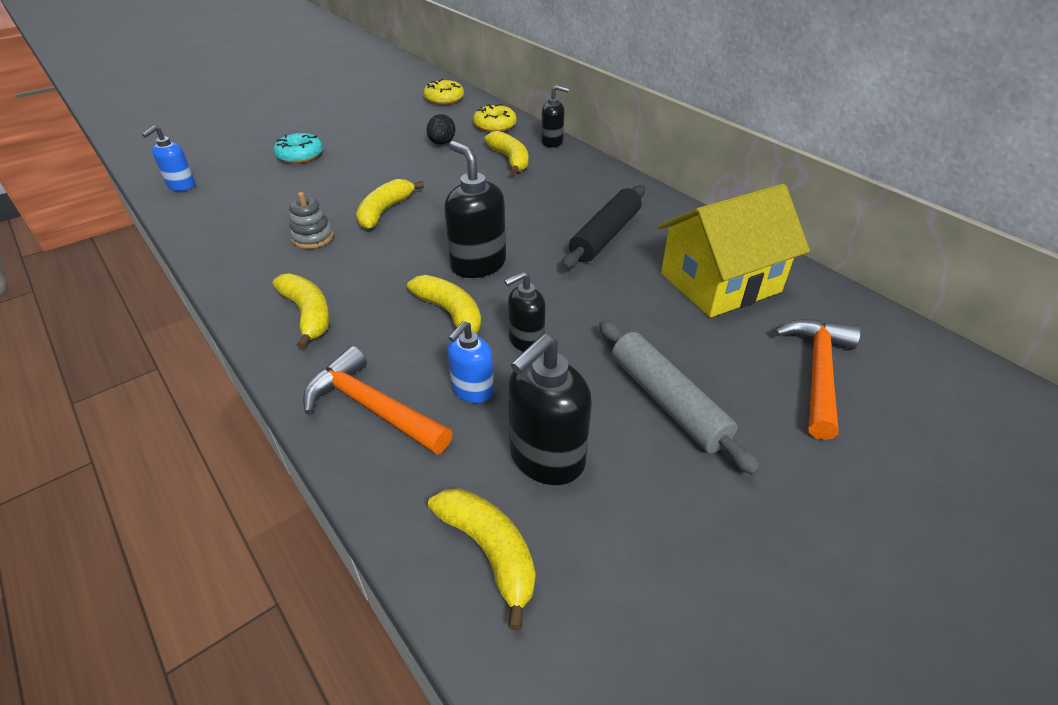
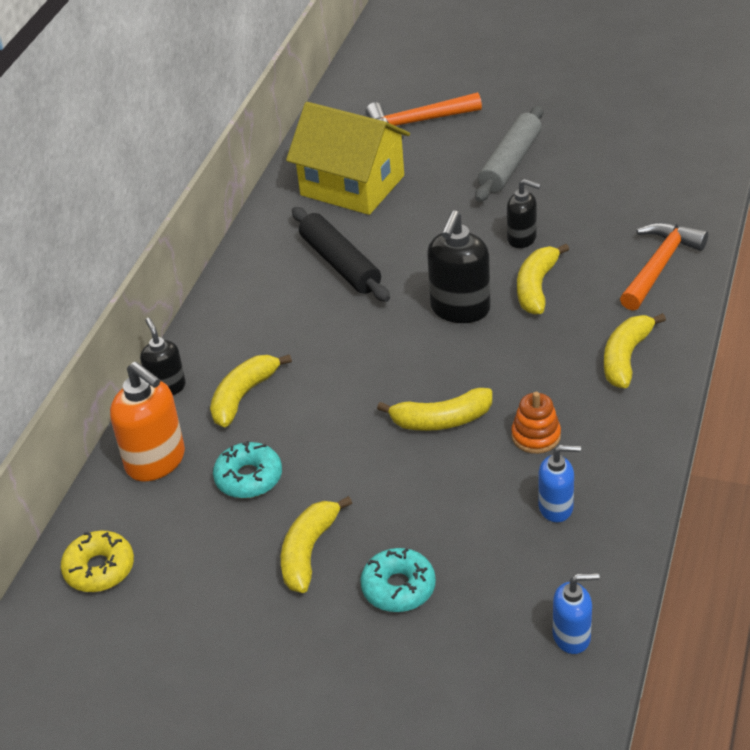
camera: 120 degrees left, 0 degrees up
(313, 237) = (536, 436): grey stacking toy -> orange stacking toy
(373, 407) = (659, 266): orange hammer -> orange hammer turned 150 degrees counterclockwise
(442, 143) = (249, 478): black egg -> turquoise donut
(472, 390) = (595, 236): blue soap dispenser -> blue soap dispenser (556, 507)
(489, 551) = (685, 174): yellow banana -> yellow banana (308, 552)
(495, 125) = (156, 461): yellow donut -> orange soap dispenser
(546, 458) = (608, 184): black soap dispenser -> none
(605, 235) = (340, 263): black rolling pin -> black rolling pin turned 60 degrees clockwise

